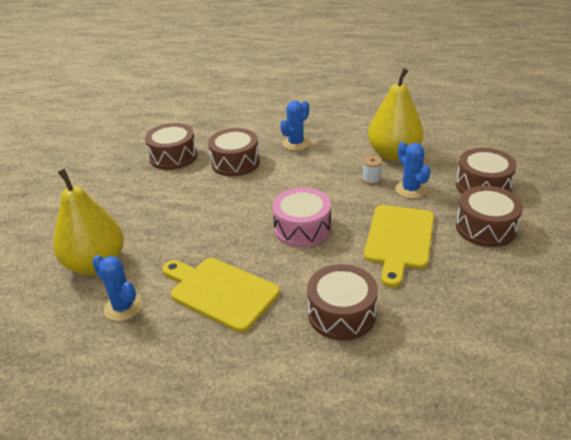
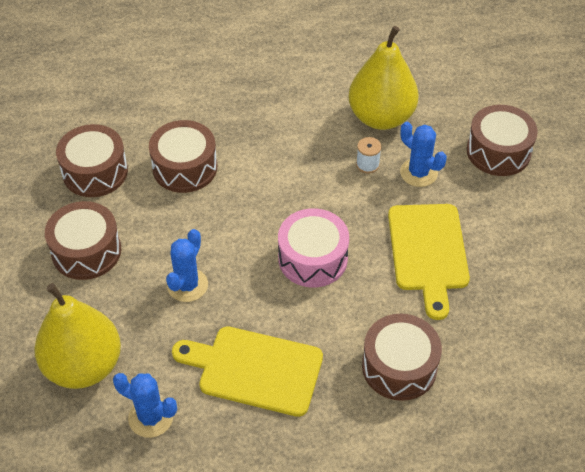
camera: 20 degrees left, 15 degrees up
(296, 143) = (251, 119): blue cactus -> blue cactus (187, 285)
(485, 228) = (516, 215): brown drum -> brown drum (86, 251)

